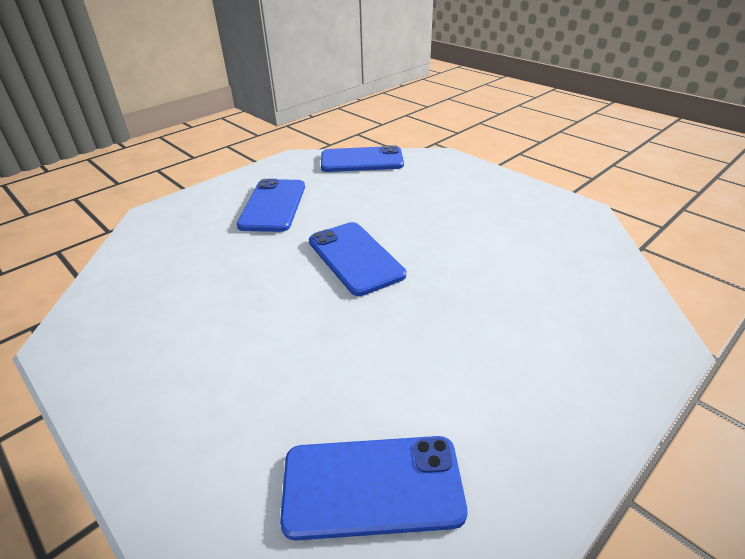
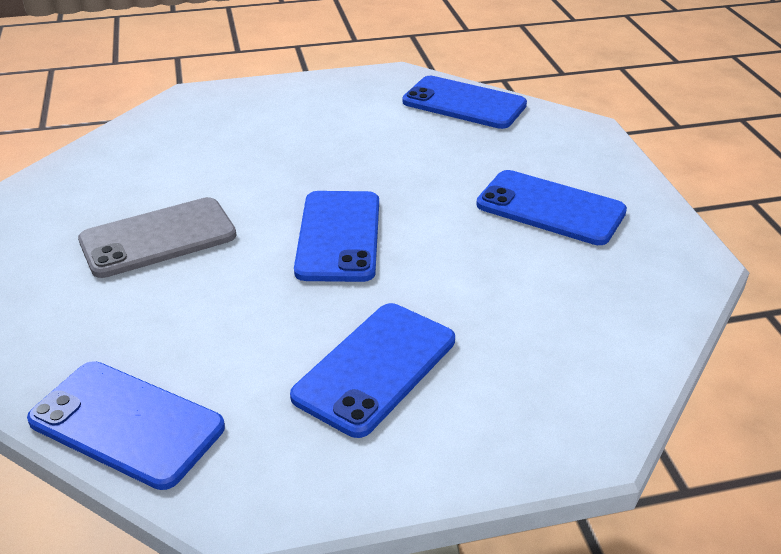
camera: 150 degrees left, 0 degrees up
(200, 346) = (550, 208): none -> blue phone
(461, 217) = (158, 238): none -> grey phone

